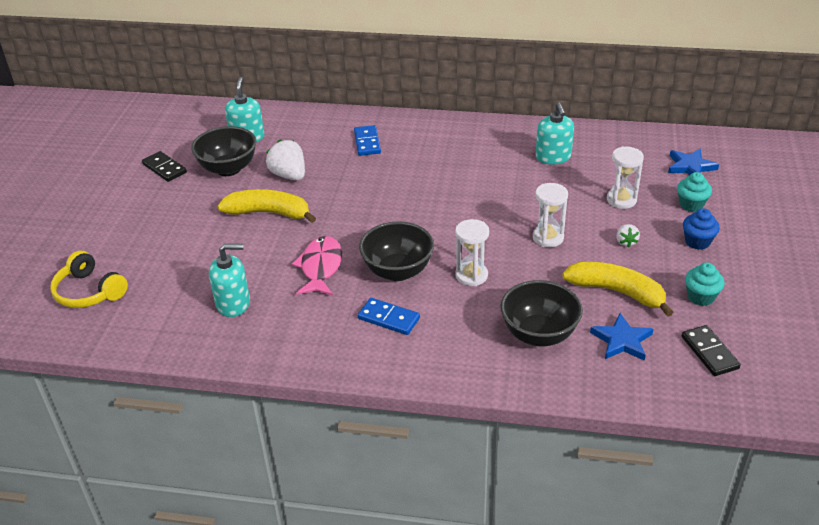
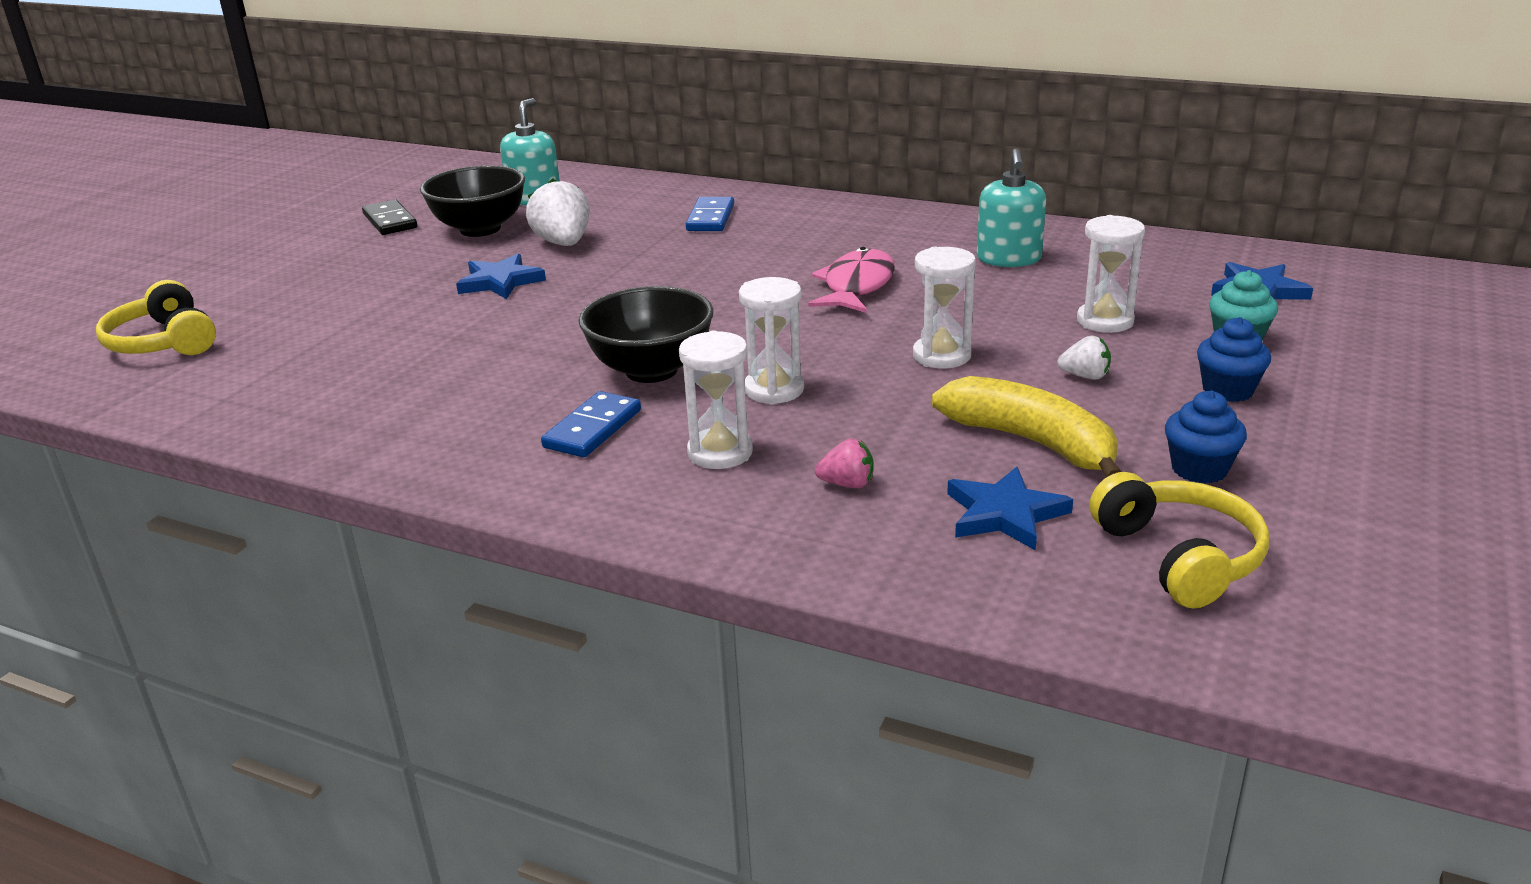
camera: 15 degrees right, 10 degrees down
(233, 303) = (359, 380): turquoise soap dispenser -> none
(269, 213) = (500, 282): yellow banana -> blue star
(320, 267) = (529, 352): pink fish -> pink fish (856, 286)
(388, 318) = (592, 429): blue domino -> blue domino turned 75 degrees clockwise
(465, 324) = (720, 452): none -> white hourglass
(539, 334) = (847, 484): black bowl -> pink strawberry
(626, 242) = (1085, 376): white strawberry -> white strawberry turned 90 degrees counterclockwise
(700, 297) = (1199, 469): turquoise cupcake -> blue cupcake
(709, 352) = (1180, 557): black domino -> yellow headphones

